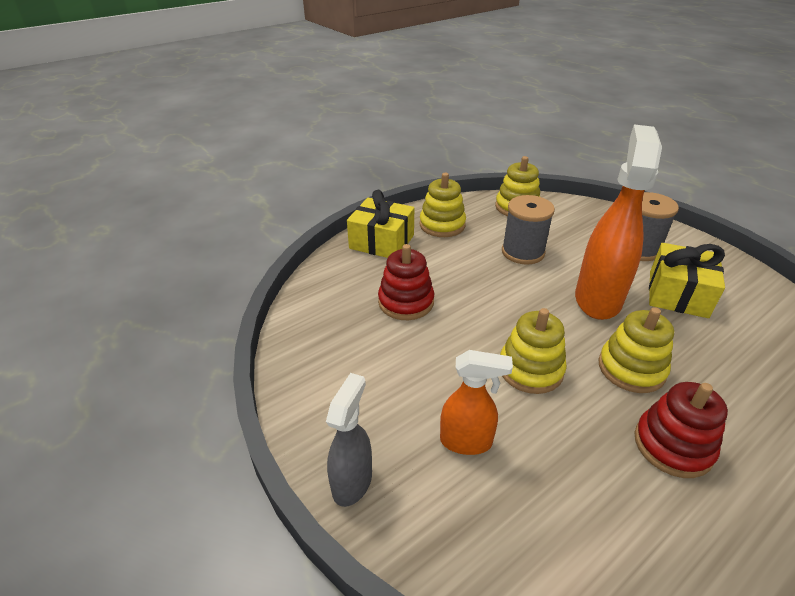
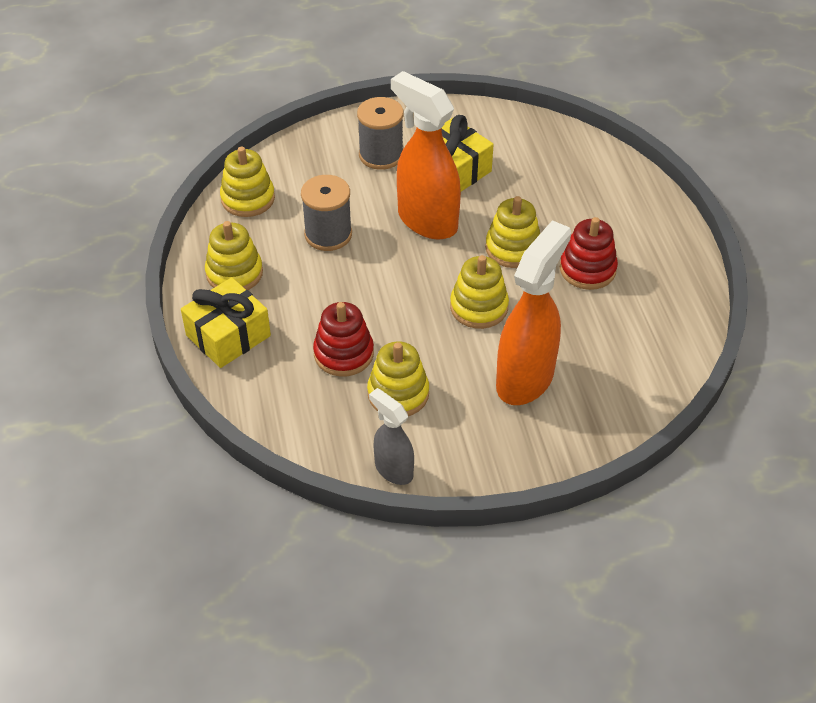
camera: 65 degrees left, 10 degrees up
(352, 482) = (525, 460): grey spray bottle -> grey spray bottle (393, 469)
(384, 349) = (398, 393): none -> yellow stacking toy
(466, 442) = (525, 379): orange spray bottle -> orange spray bottle, size x1.80

